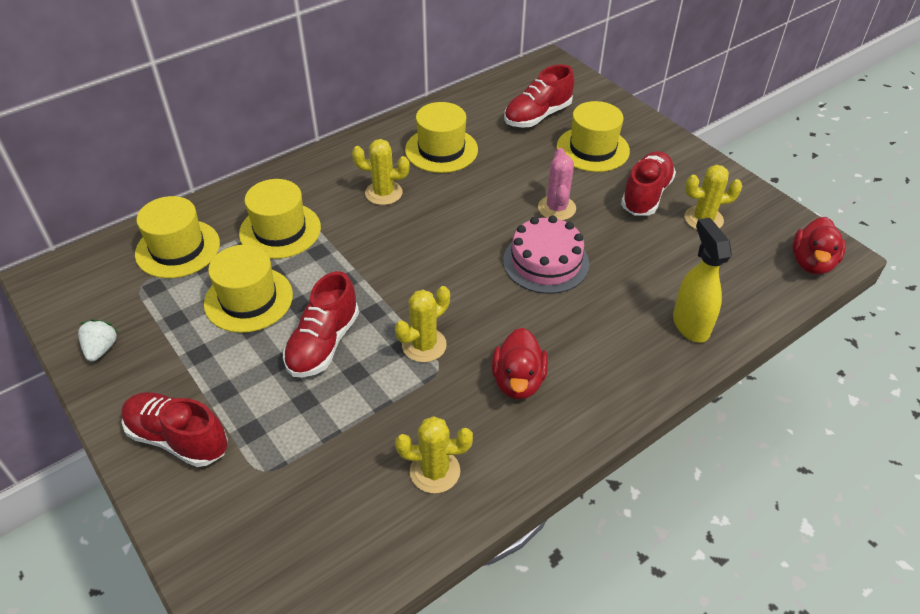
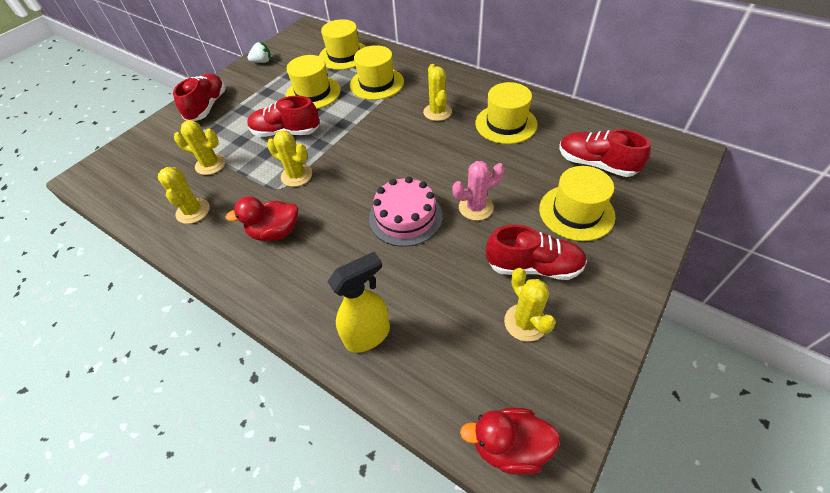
camera: 75 degrees right, 5 degrees up
(340, 443) = (210, 164): none -> yellow cactus

